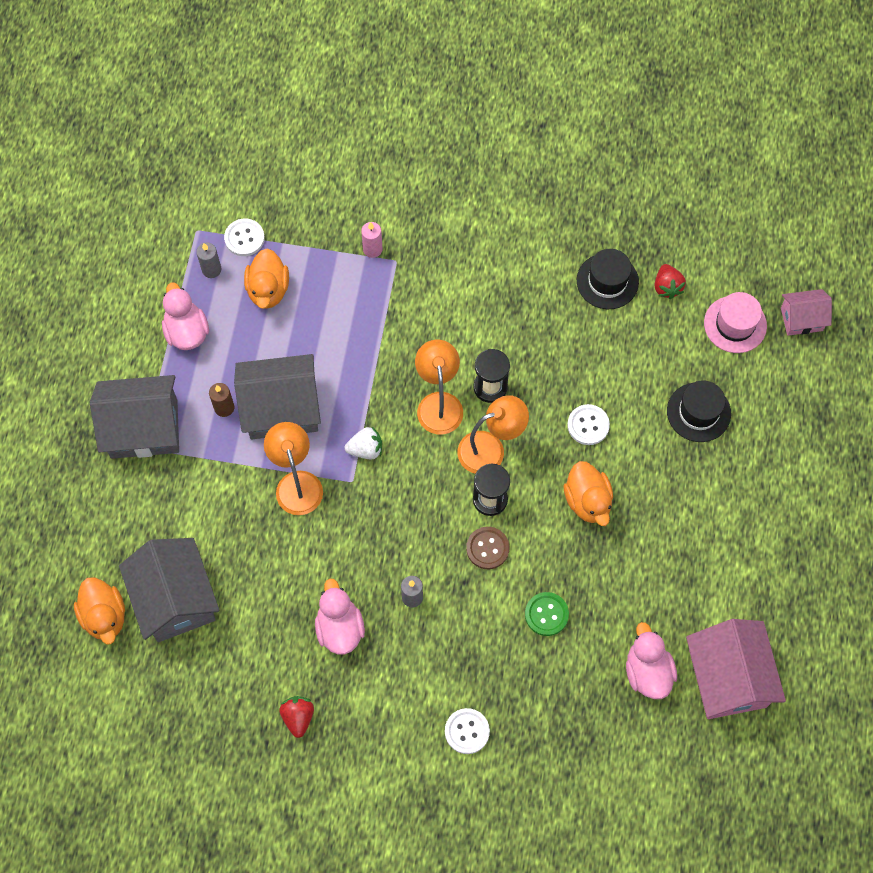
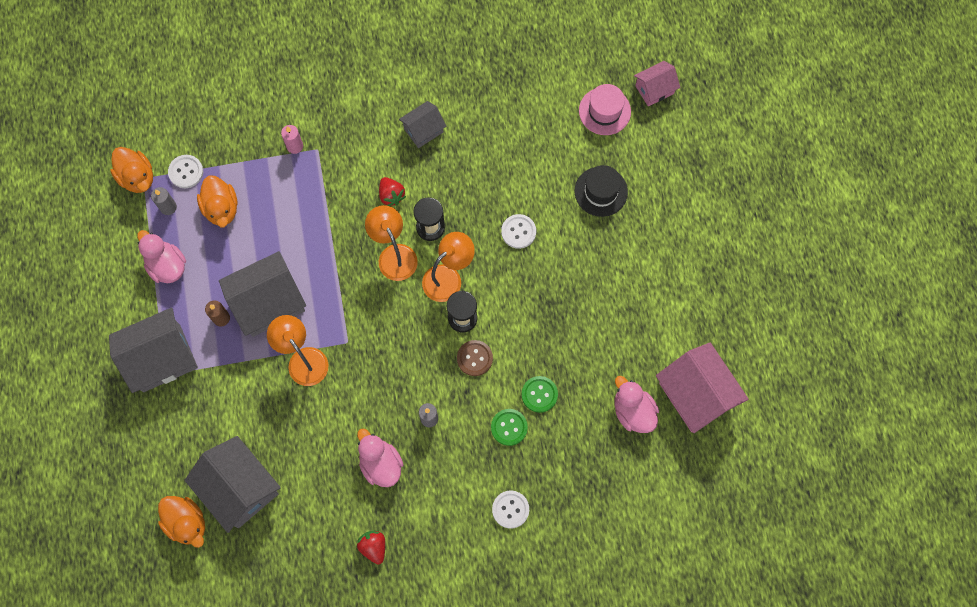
camera: 20 degrees left, 5 degrees up
(365, 449) = (349, 312): white strawberry -> none
(498, 639) = (509, 427): none -> green button
(521, 278) = (423, 130): none -> grey house
(588, 501) = (539, 292): orange duck -> orange duck (137, 177)
(607, 281) = (492, 109): black hat -> none
(667, 287) = (541, 98): red strawberry -> red strawberry (391, 195)

